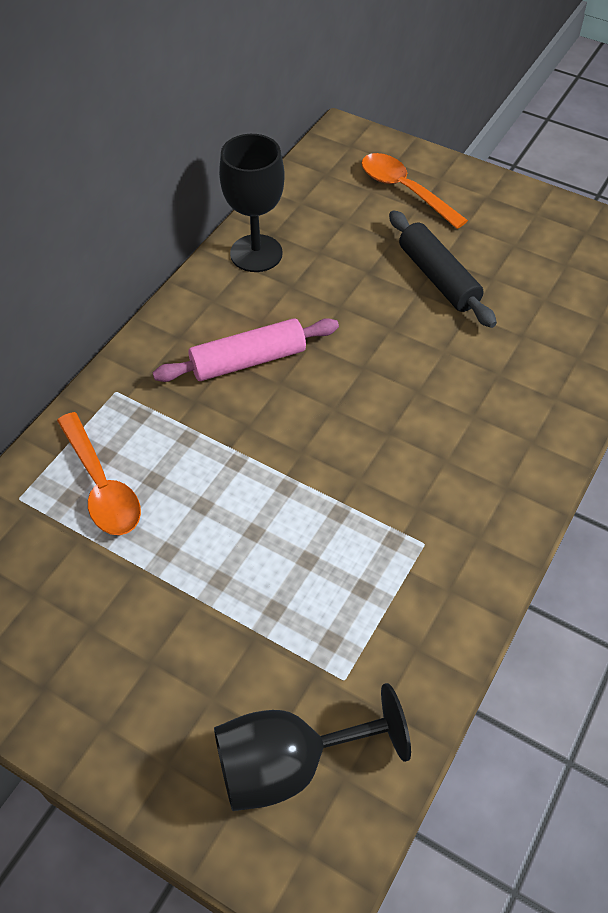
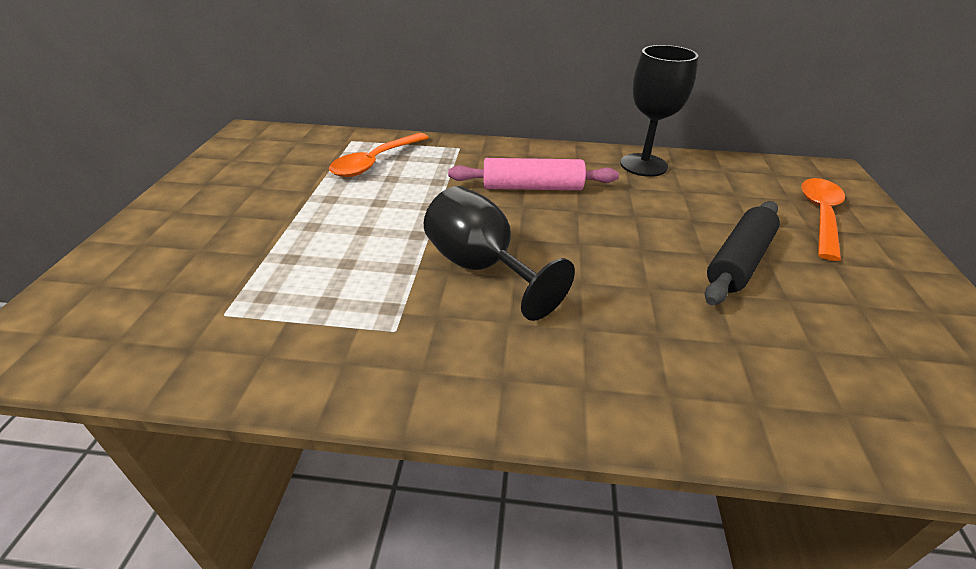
camera: 65 degrees right, 15 degrees down
(248, 360) = (532, 187): pink rolling pin -> pink rolling pin turned 45 degrees counterclockwise
(288, 764) = (134, 302): black goblet -> black goblet (482, 268)

